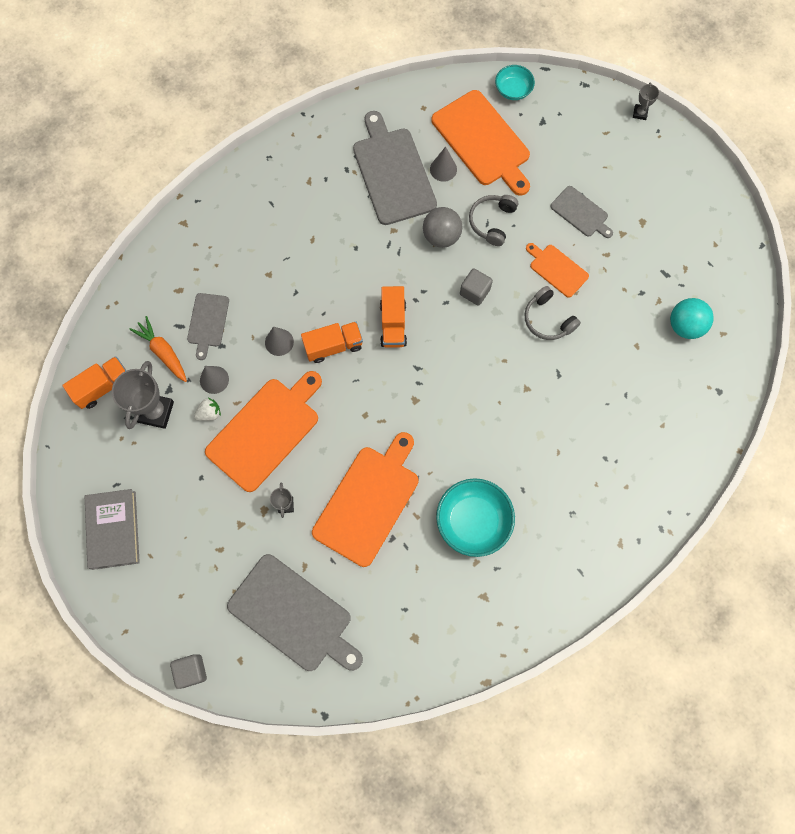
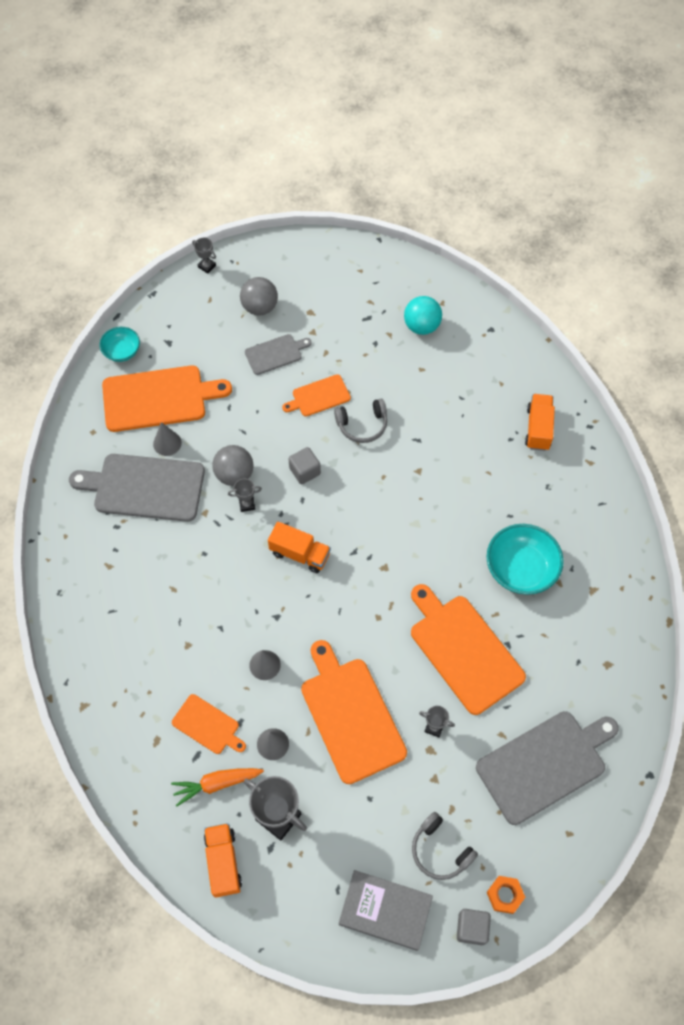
camera: 65 degrees left, 10 degrees down
(164, 624) = (505, 895): none -> orange nut
(191, 671) = (562, 886): grey cube -> grey cube (471, 928)
(208, 322) = (207, 725): grey cutting board -> orange cutting board
(209, 413) = (306, 763): white strawberry -> none
(333, 346) = (295, 616): orange truck -> orange truck (538, 428)
(418, 259) = (247, 504): none -> grey trophy
(492, 222) = (244, 427): grey headphones -> grey headphones (440, 850)
(622, 177) = (260, 307): none -> grey ball

